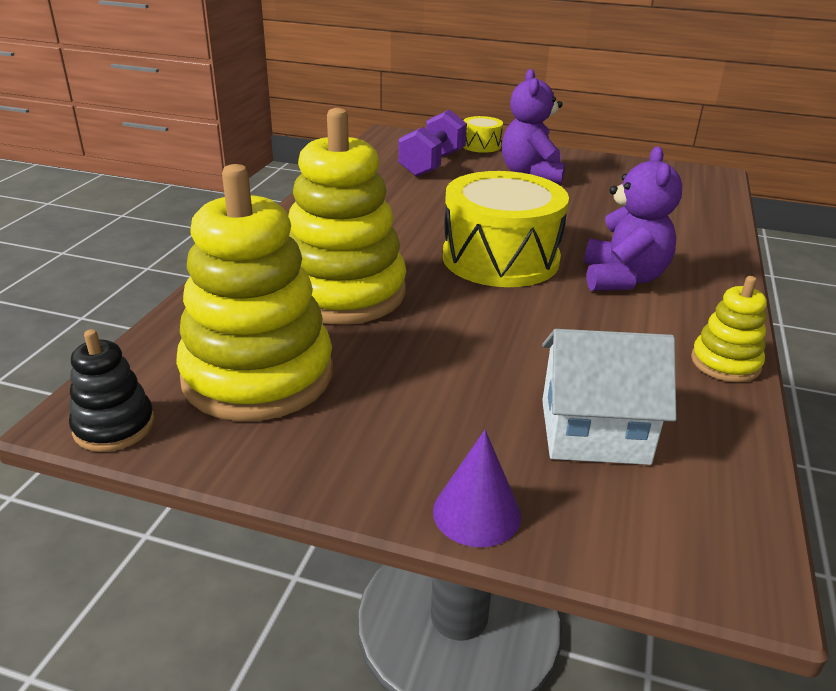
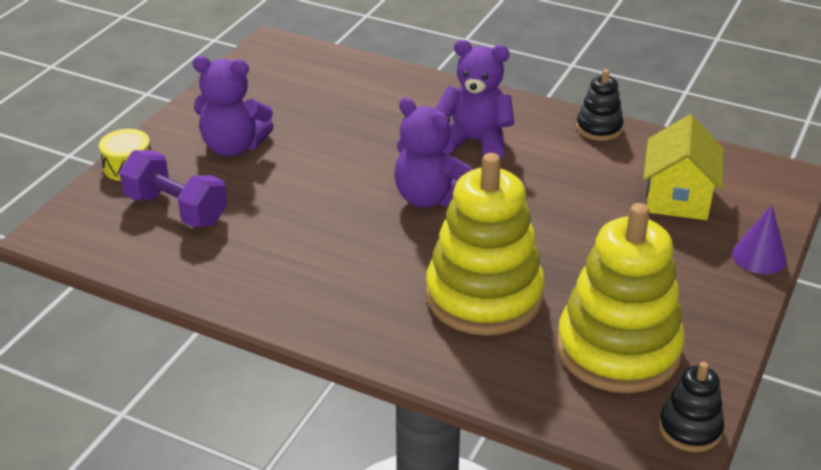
camera: 80 degrees left, 5 degrees up
(500, 258) = (429, 197): yellow drum -> purple teddy bear
(594, 431) = (678, 198): white house -> yellow house
(725, 363) = (599, 128): yellow stacking toy -> black stacking toy

